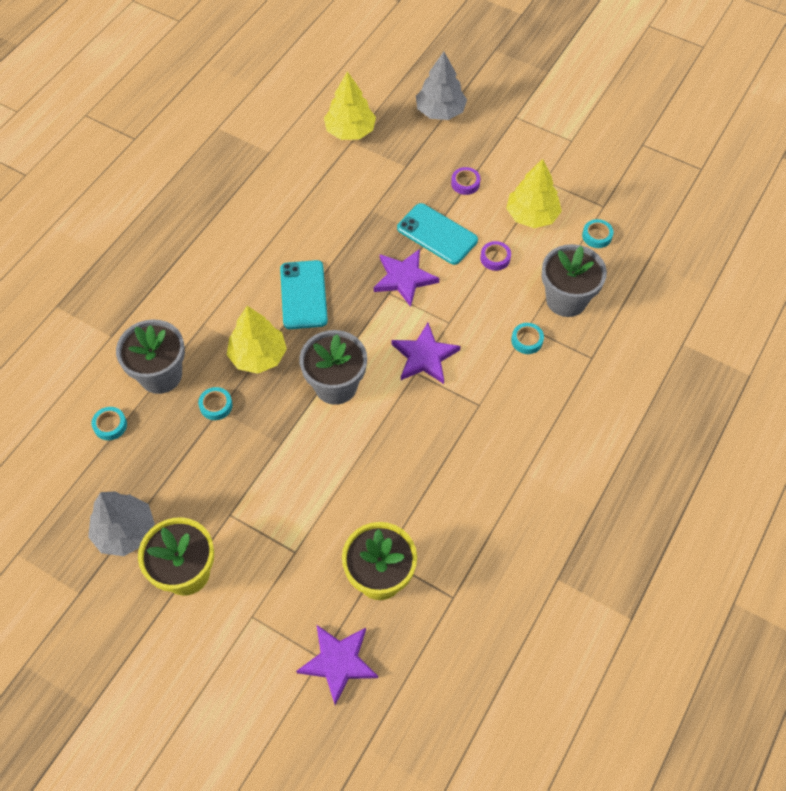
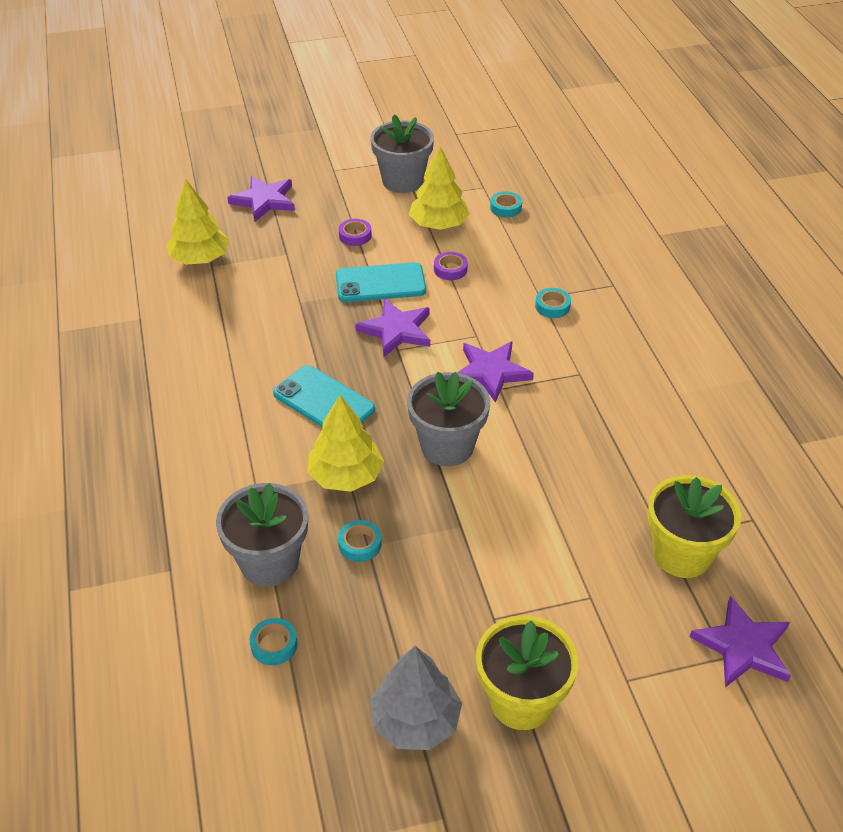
camera: 45 degrees left, 15 degrees down
(440, 111) = (264, 201): grey tree -> purple star
(566, 299) = (542, 261): grey flower pot -> grey flower pot (402, 181)

